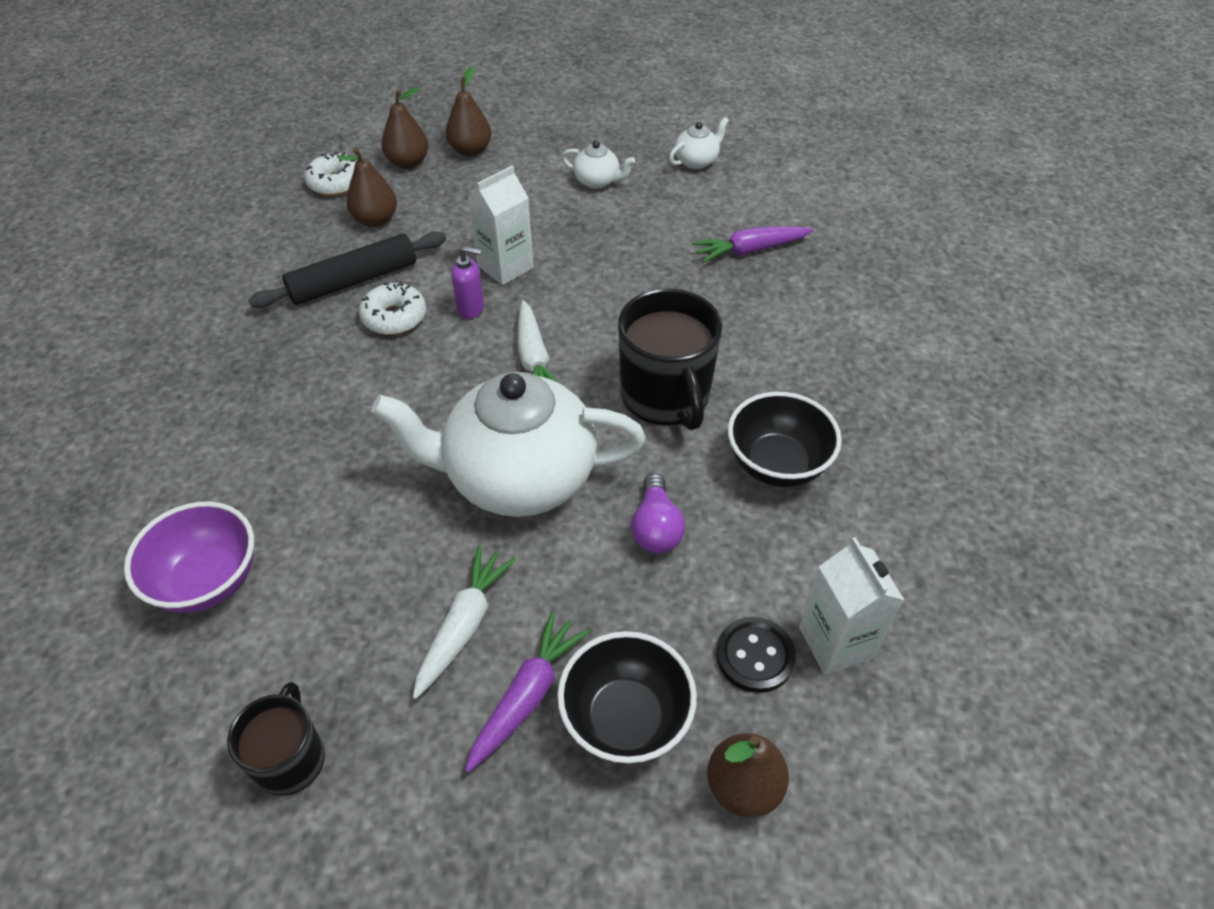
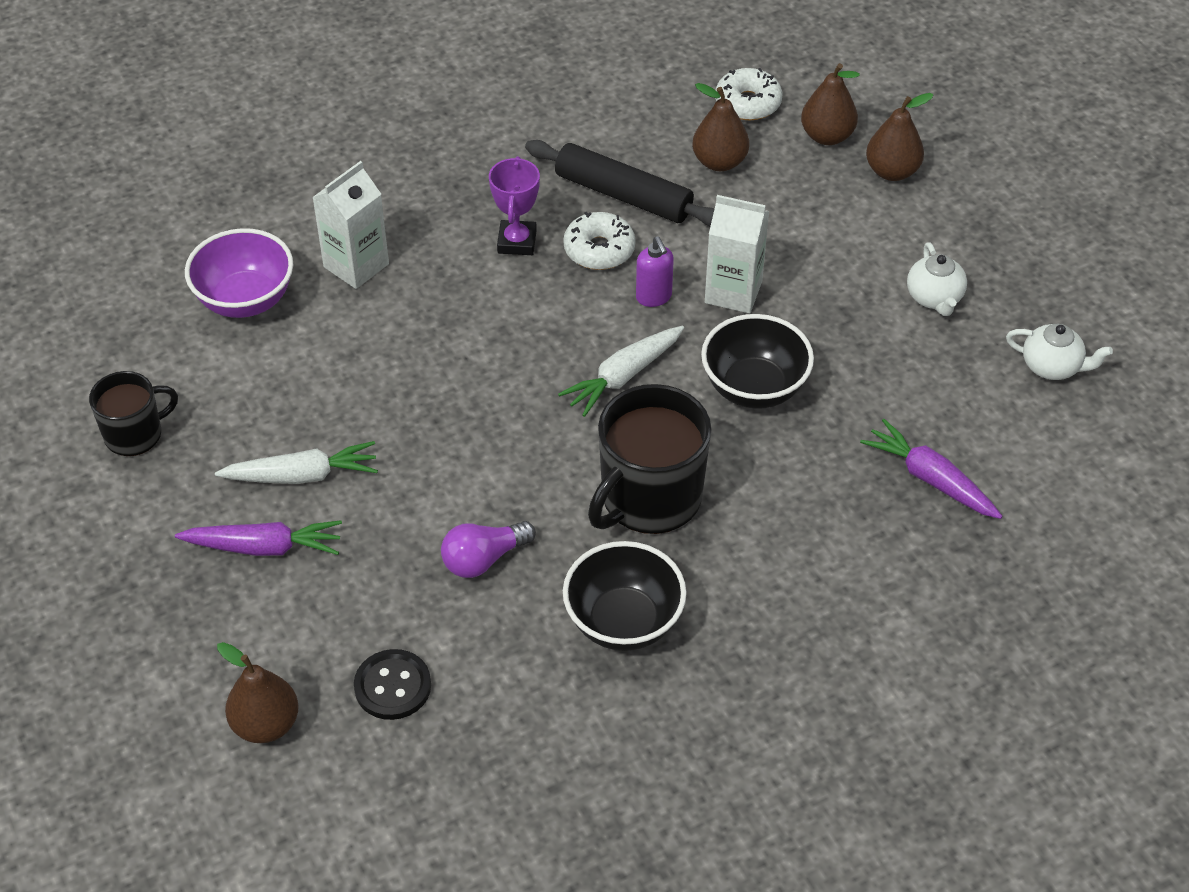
camera: 60 degrees right, 0 degrees up
(337, 360) = (517, 242): none -> purple trophy
(518, 477) = (473, 435): white teapot -> none
(626, 719) = (281, 621): black bowl -> black bowl (754, 388)
(836, 642) = (443, 742): white carton -> white carton (356, 265)

